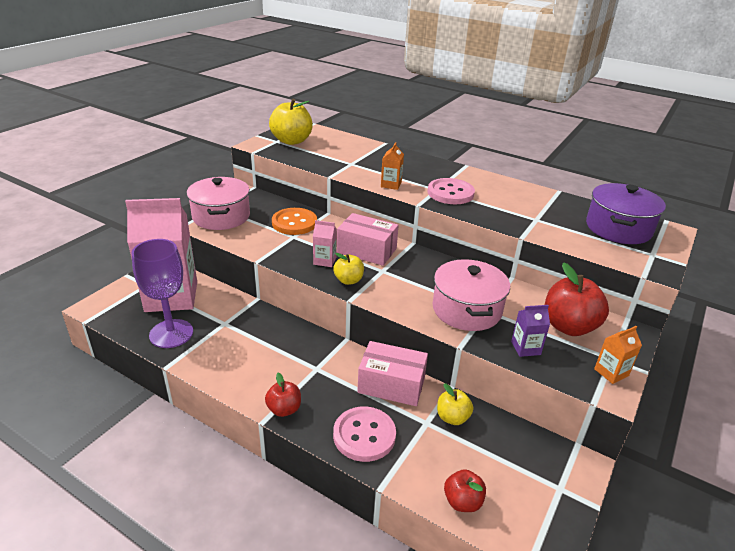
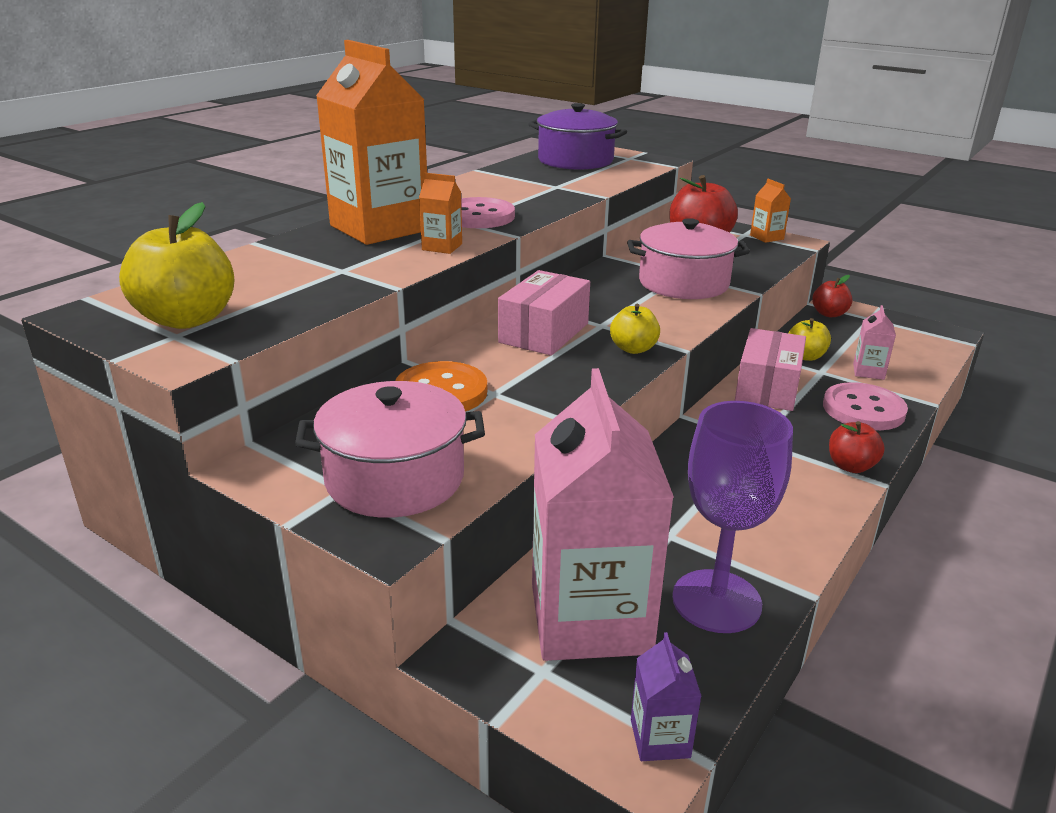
camera: 85 degrees left, 5 degrees down
(324, 261) = (578, 365): pink carton -> pink carton (868, 371)
(417, 168) = (379, 228): none -> orange carton
(462, 501) = (919, 362): red apple -> red apple (829, 314)
(525, 348) = (745, 264): purple carton -> purple carton (660, 738)

